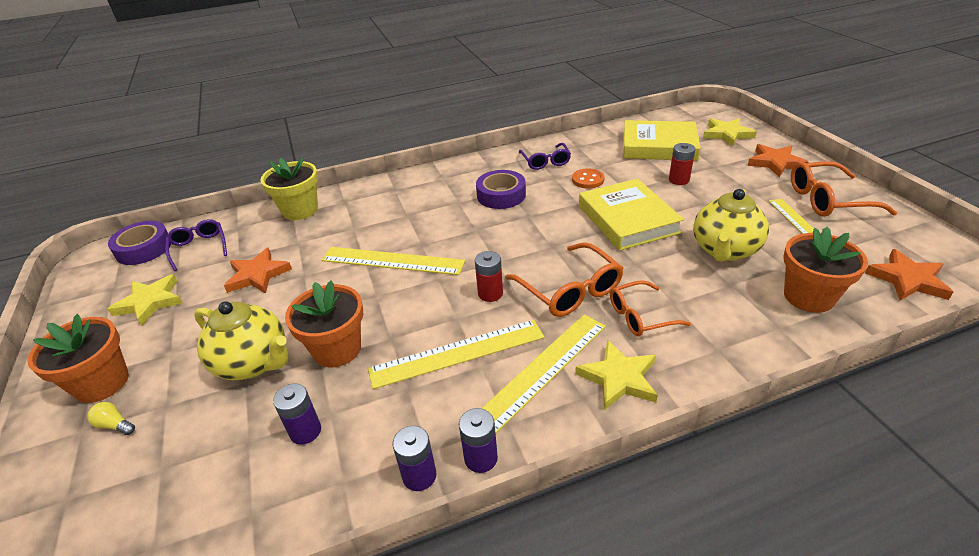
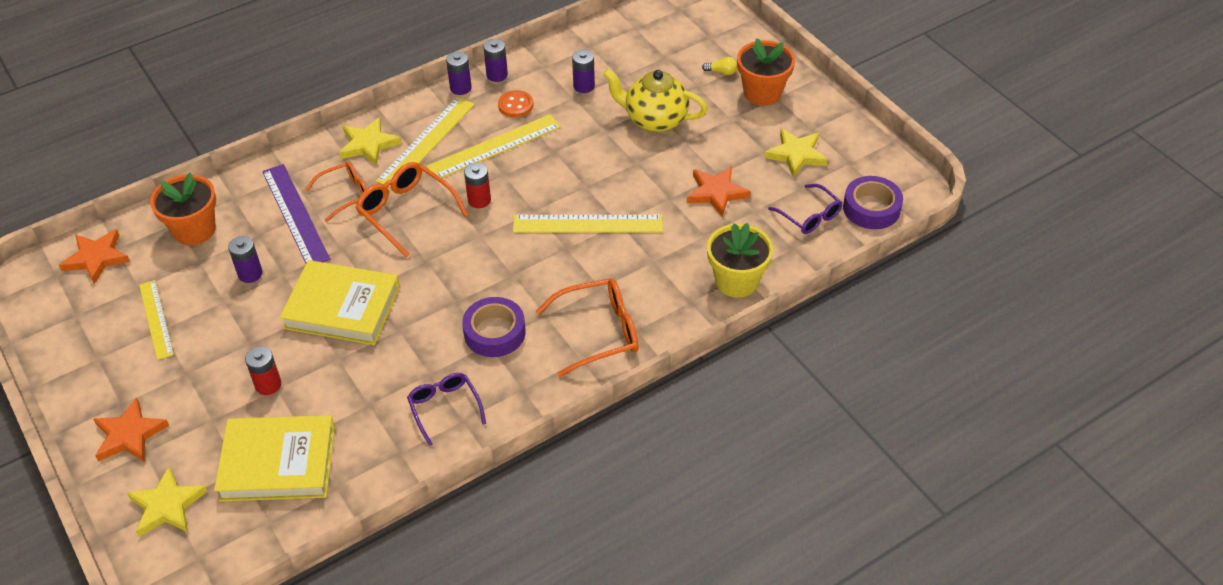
camera: 165 degrees right, 10 degrees up
(337, 349) = (593, 138): orange flower pot -> none
(588, 180) = (385, 373): orange button -> orange button (515, 105)
(628, 219) = (342, 307): yellow book -> yellow book turned 45 degrees counterclockwise
(695, 300) = (295, 214): none -> purple ruler
(724, 251) = (250, 274): yellow teapot -> purple battery
(827, 200) = (104, 363): orange glasses -> orange glasses (599, 332)

